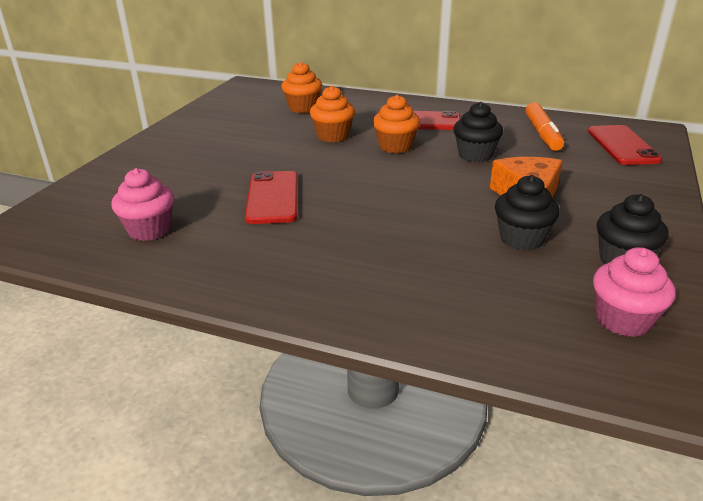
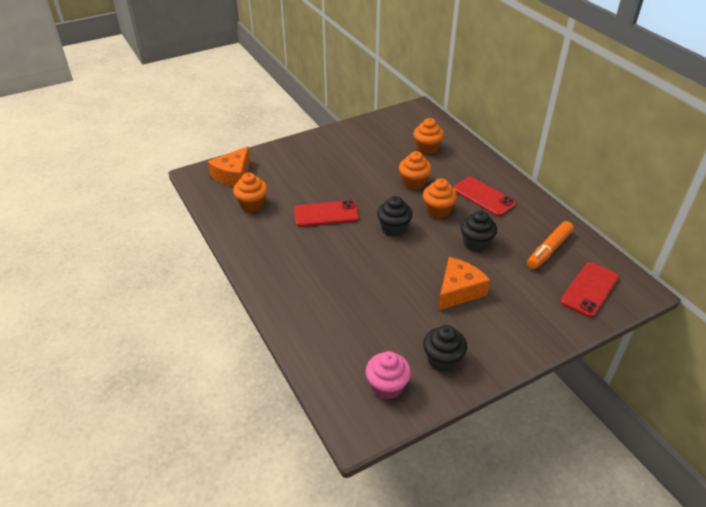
camera: 40 degrees right, 10 degrees up
(73, 213) = (233, 175): none -> orange cheese
(149, 230) = (252, 204): pink cupcake -> orange cupcake
(273, 198) = (326, 214): red phone -> red phone turned 45 degrees clockwise
(521, 239) = (411, 314): black cupcake -> black cupcake (393, 228)

